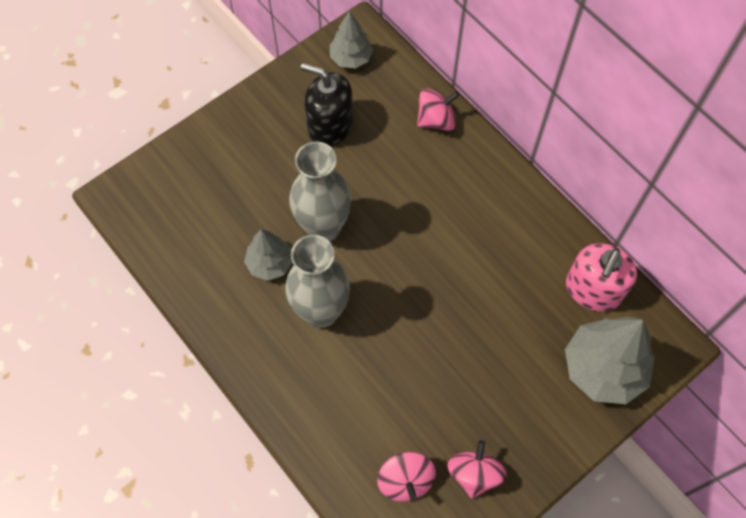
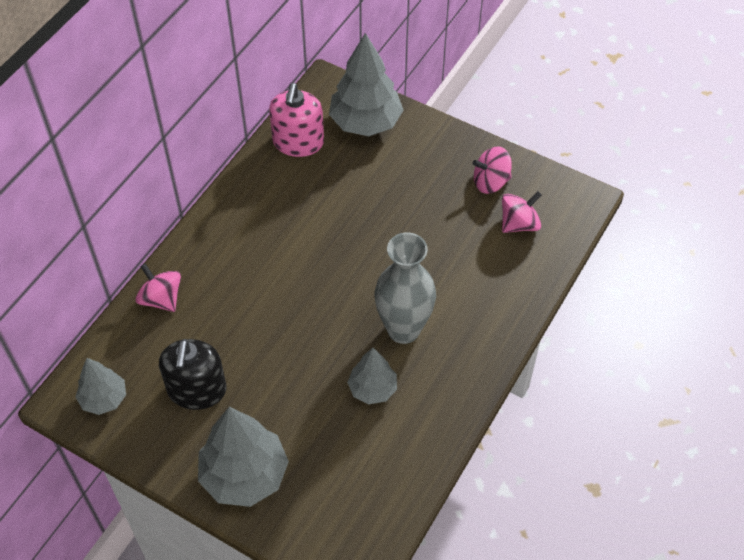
camera: 110 degrees left, 10 degrees down
(234, 140) = (244, 475): none -> grey tree
(323, 228) = (317, 356): grey vase -> none
(593, 289) = (298, 142): pink soap dispenser -> pink soap dispenser turned 90 degrees clockwise

